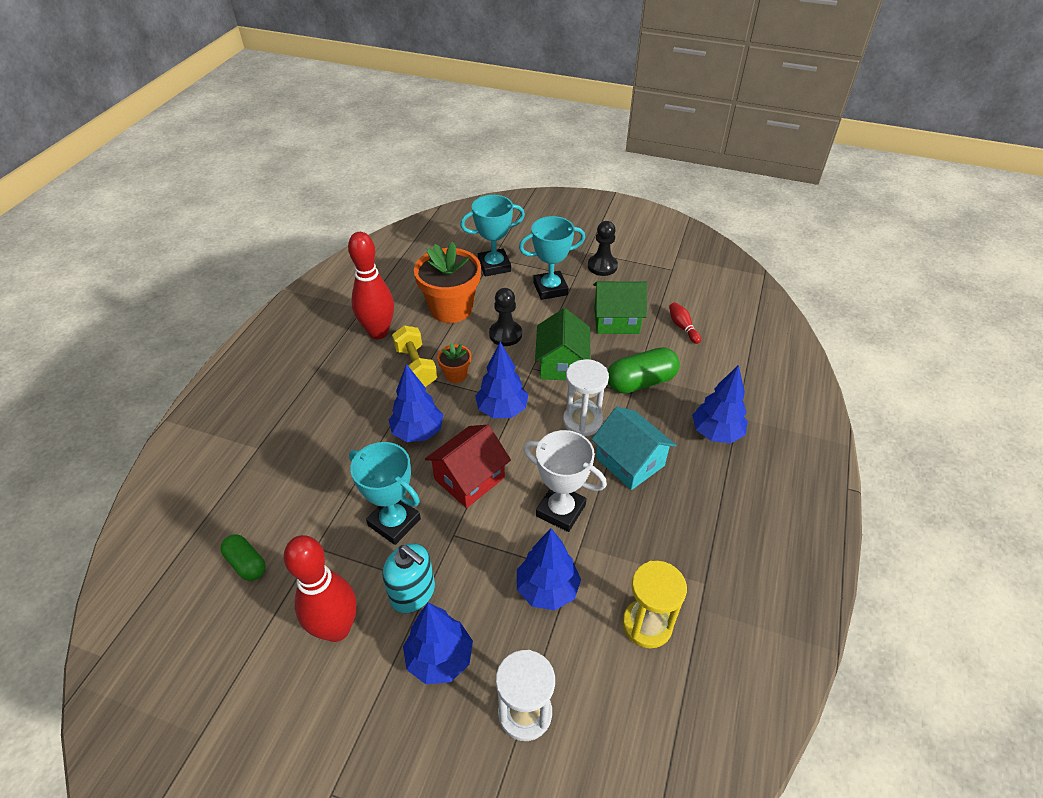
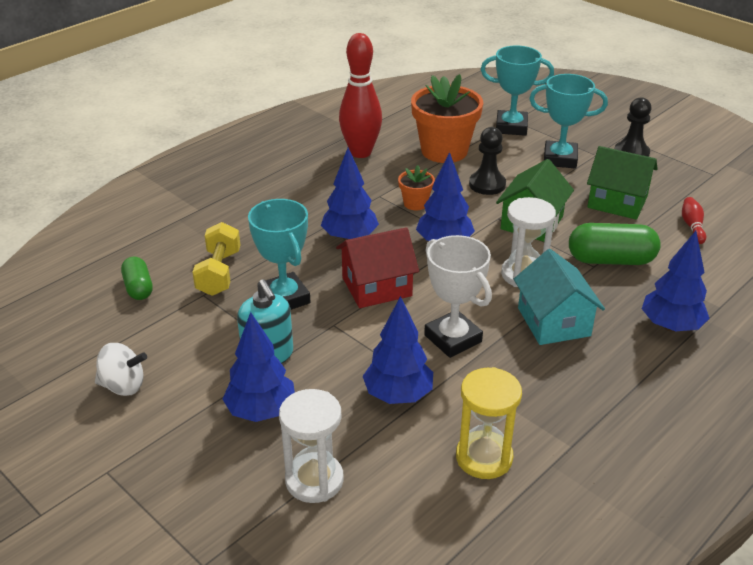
camera: 25 degrees right, 10 degrees down
(293, 686) = (123, 386): none -> white spinning top
(336, 628) = (184, 358): red bowling pin -> none
(416, 366) = (380, 187): yellow dumbbell -> yellow dumbbell (219, 273)

